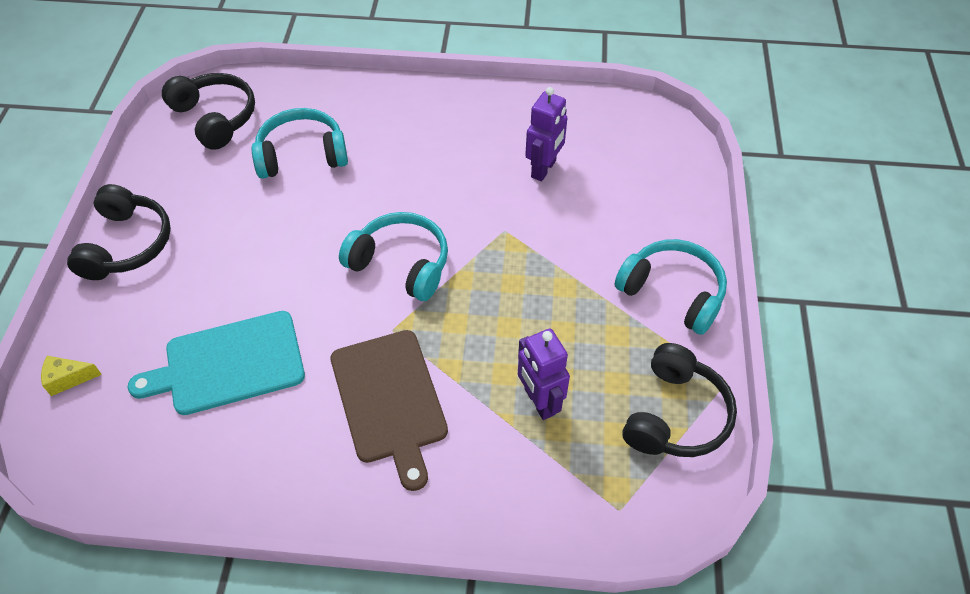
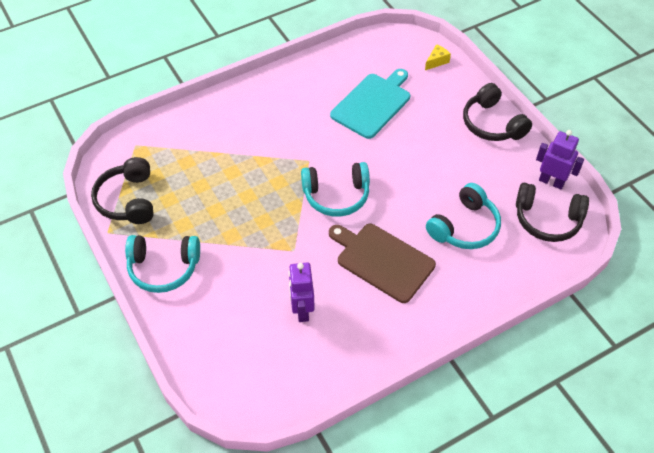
camera: 145 degrees right, 0 degrees up
(389, 400) = (280, 130): brown cutting board -> brown cutting board (382, 260)
(539, 402) = (204, 168): purple robot -> purple robot (551, 181)

